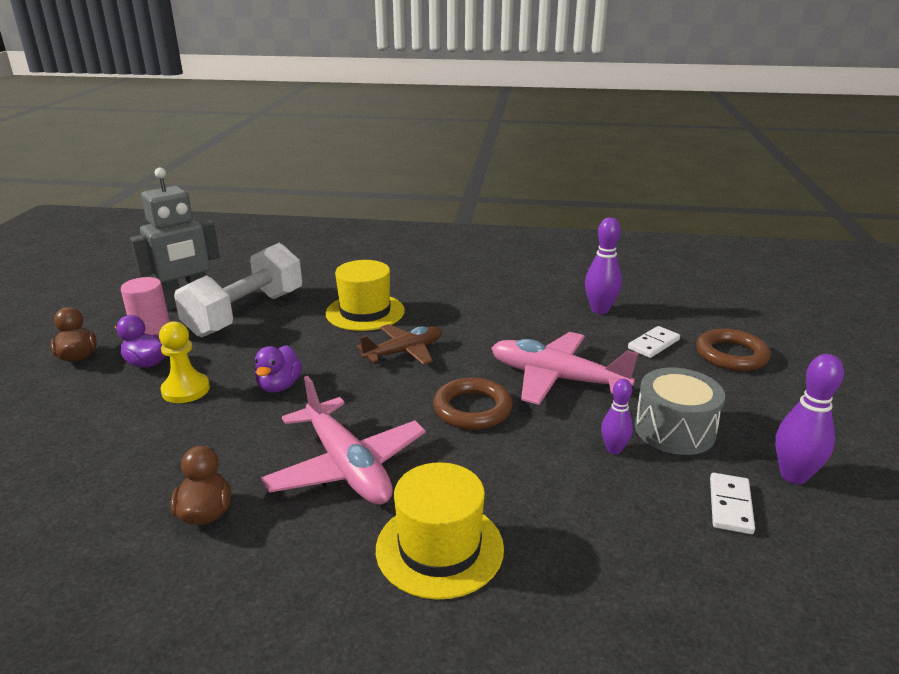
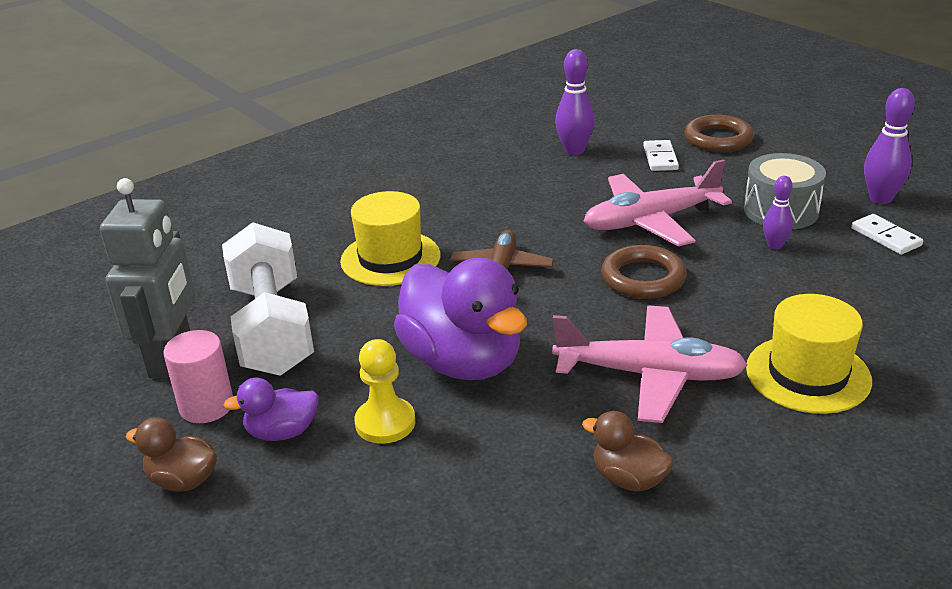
camera: 45 degrees left, 5 degrees up
(279, 386) = (463, 362): purple duck -> purple duck, size x2.08

